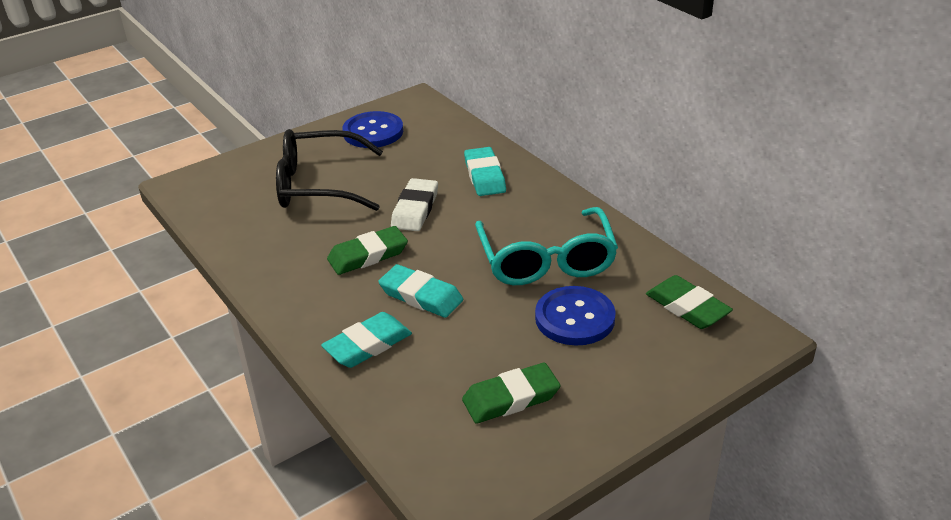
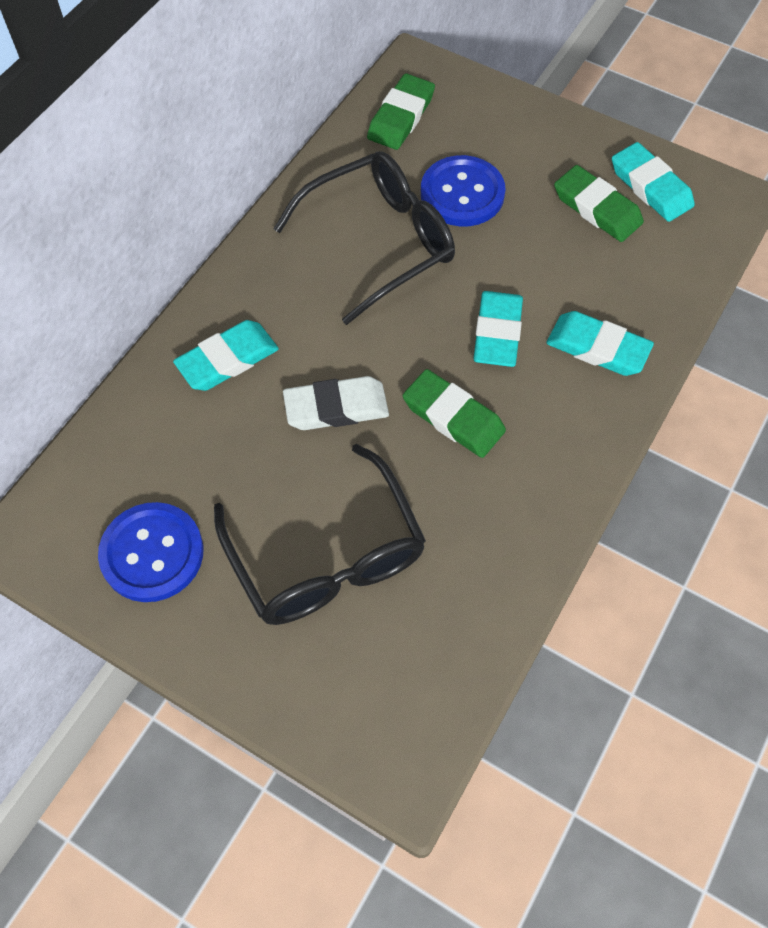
camera: 115 degrees left, 25 degrees up
(516, 448) = (650, 187): none -> turquoise eraser
(546, 260) = (379, 242): turquoise glasses -> black glasses

